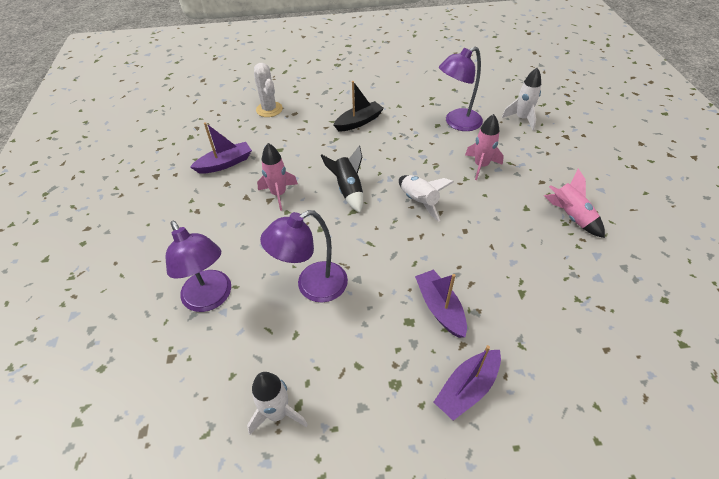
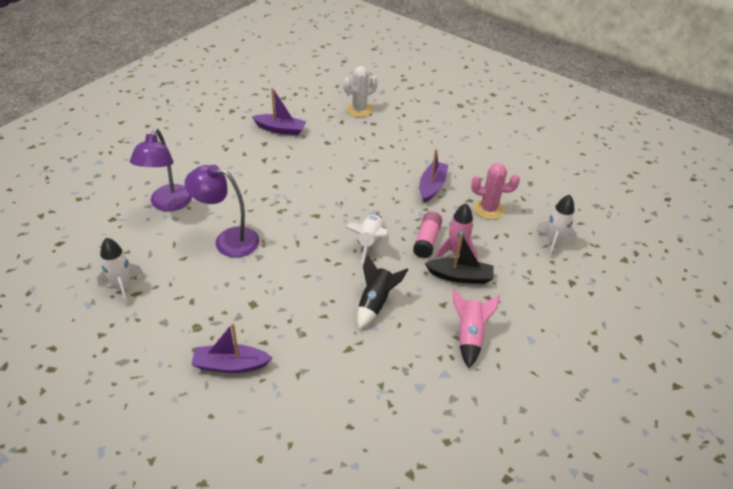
camera: 40 degrees right, 5 degrees down
(269, 109) = (359, 110): white cactus -> white cactus turned 45 degrees clockwise
(279, 194) = (285, 171): pink rocket -> none
(348, 190) = (333, 200): black rocket -> black rocket (375, 303)
(359, 122) = (411, 159): black boat -> black boat (460, 276)
(440, 308) = (282, 312): purple boat -> purple boat (432, 186)
(453, 172) = (427, 241): none -> pink glue stick
(457, 123) = (488, 209): purple lamp -> pink cactus

